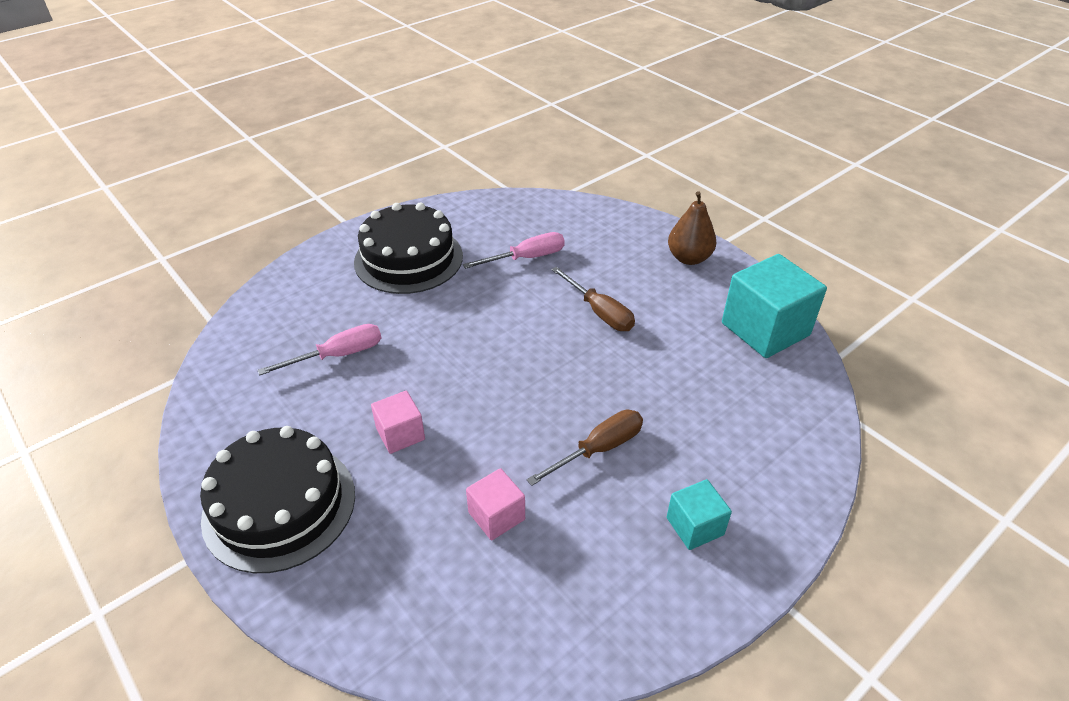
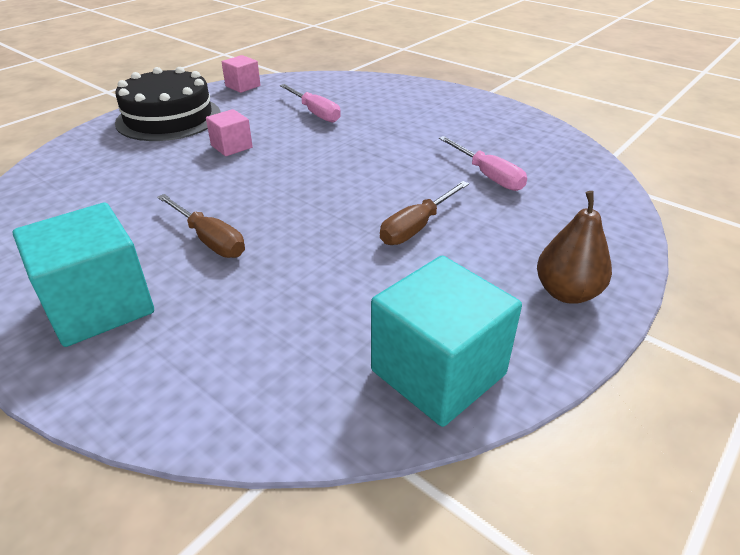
camera: 80 degrees right, 5 degrees down
(408, 259) = (449, 121): black cake -> none
(496, 516) = (140, 195): pink cube -> pink cube (243, 86)
(695, 526) = (99, 306): turquoise cube -> turquoise cube, size x1.90

